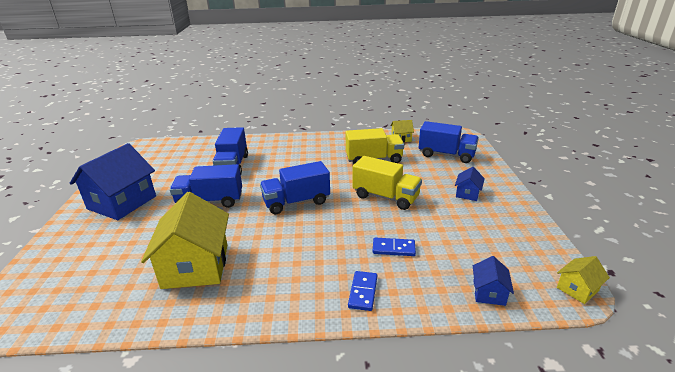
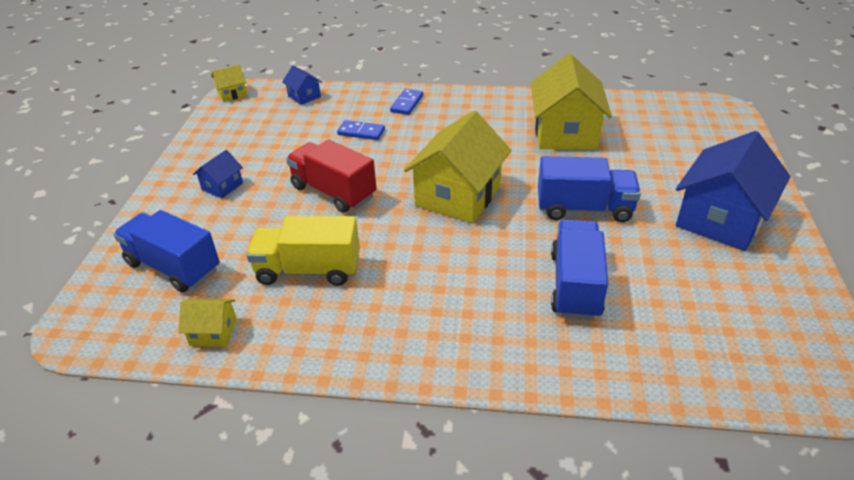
camera: 170 degrees left, 10 degrees up
(296, 202) = (458, 195): blue truck -> yellow house
(385, 197) = (333, 192): yellow truck -> red truck
(489, 293) = (304, 96): blue house -> blue house turned 60 degrees counterclockwise

